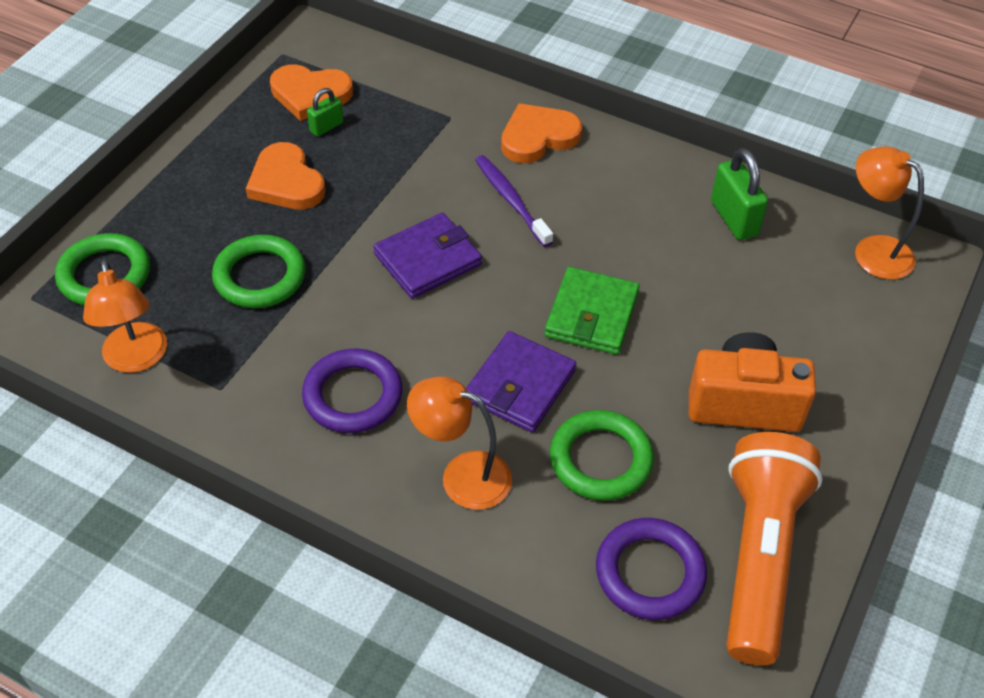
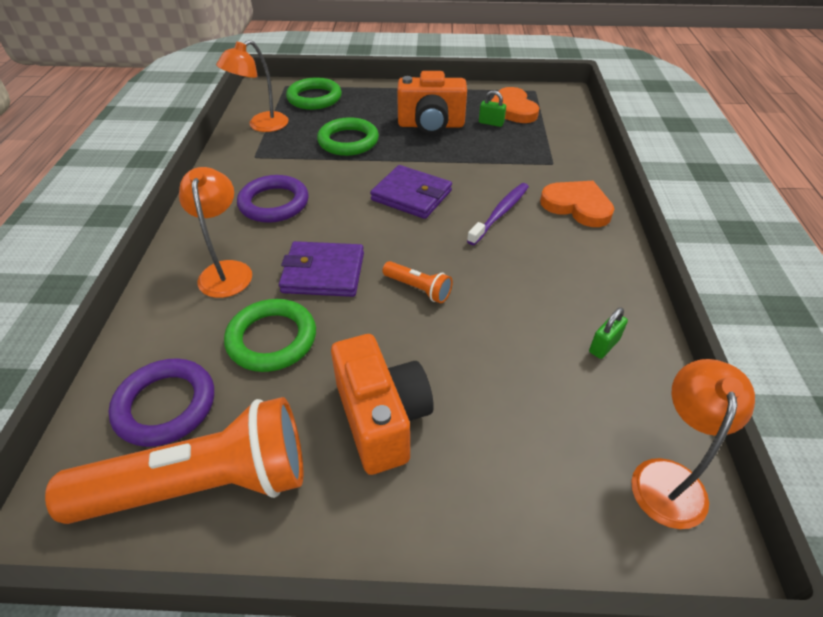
camera: 65 degrees right, 5 degrees down
(286, 182) = (431, 125): orange heart -> orange camera
(591, 315) = (418, 289): green wallet -> orange flashlight
(734, 218) = (604, 346): green padlock -> green padlock, size x0.59

